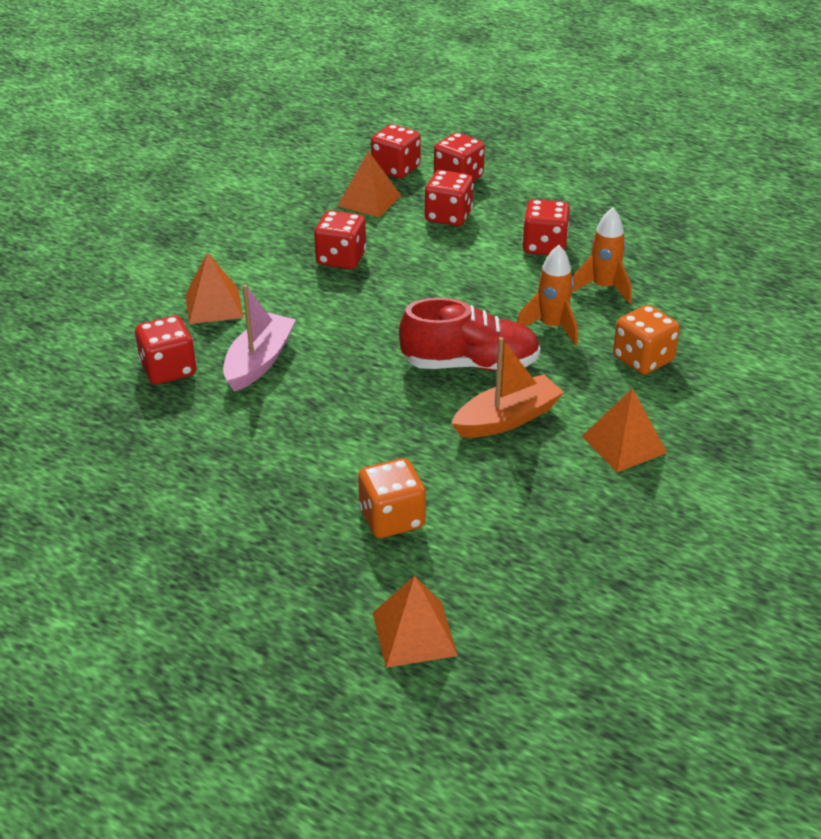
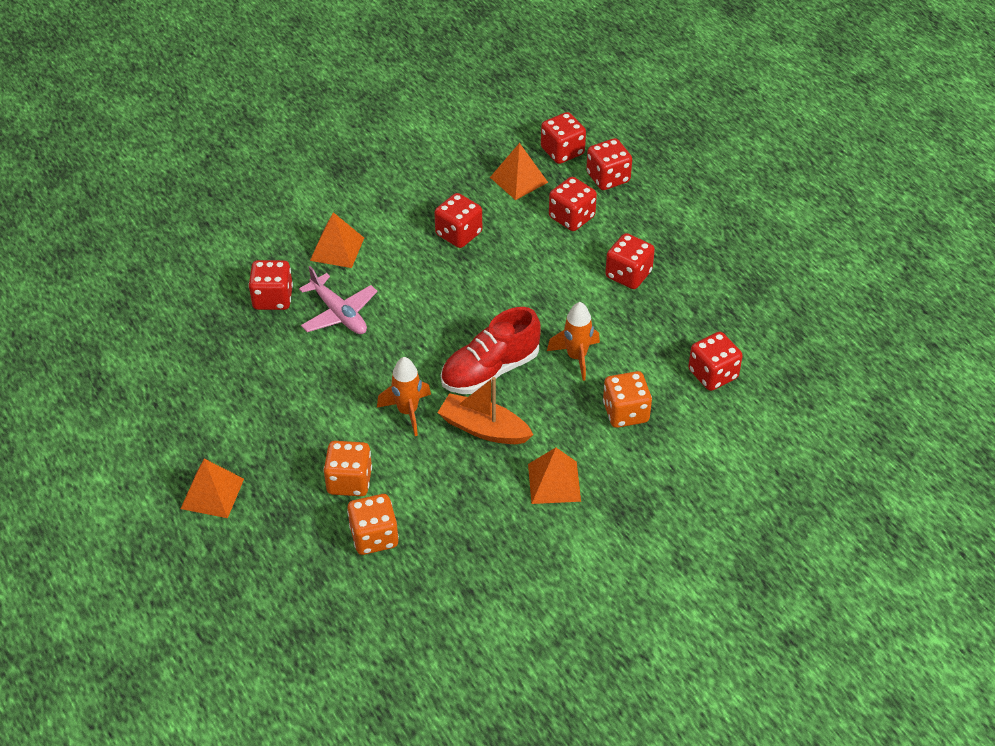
camera: 25 degrees right, 10 degrees up
(259, 362) = (339, 313): pink boat -> pink plane
(414, 634) = (308, 573): orange pyramid -> orange pyramid (212, 493)
(465, 566) = (374, 537): none -> orange dice
(470, 364) = (490, 370): red shoe -> red shoe turned 120 degrees clockwise
(507, 419) = (484, 429): orange boat -> orange boat turned 150 degrees counterclockwise
(603, 288) = (645, 333): orange rocket -> orange rocket (407, 411)
(698, 302) = (713, 374): none -> red dice

